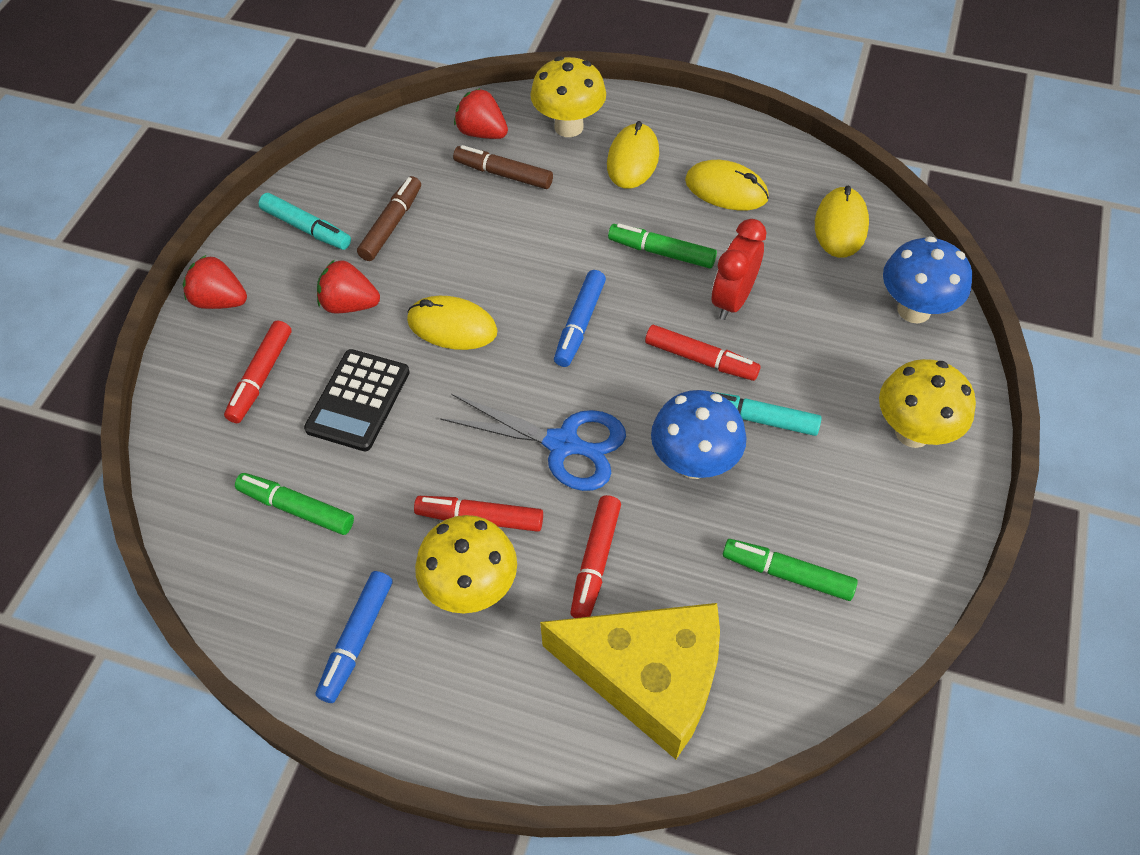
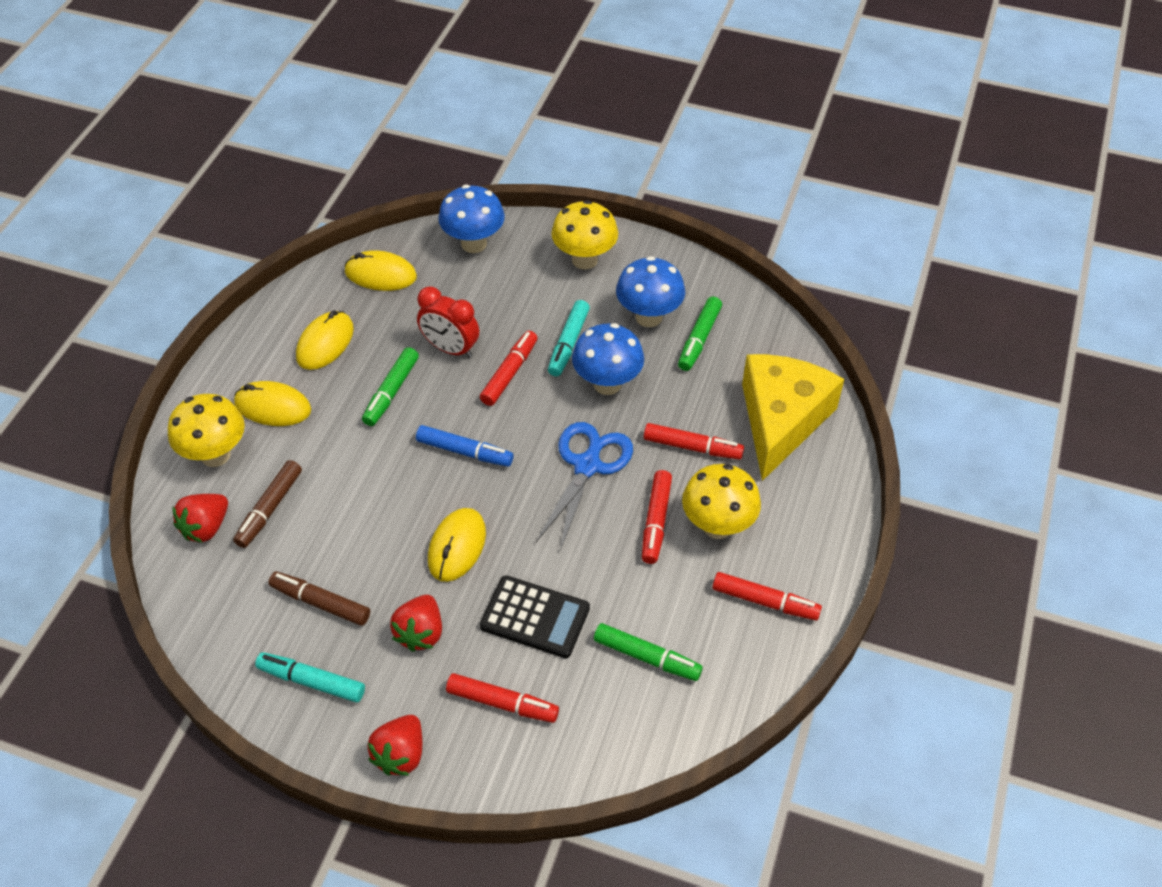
camera: 90 degrees left, 5 degrees down
(296, 508) = (647, 657): green marker -> green marker turned 90 degrees counterclockwise
(306, 228) = (311, 681): turquoise marker -> turquoise marker turned 105 degrees counterclockwise
(357, 640) = (765, 601): blue marker -> red marker
(819, 510) = (649, 317): none -> blue mushroom

